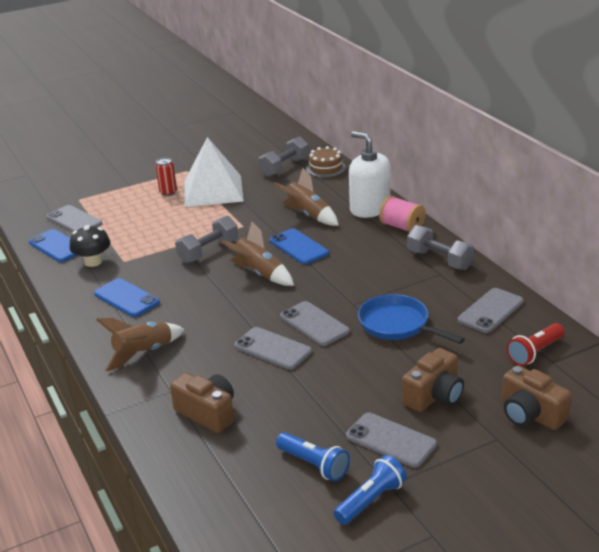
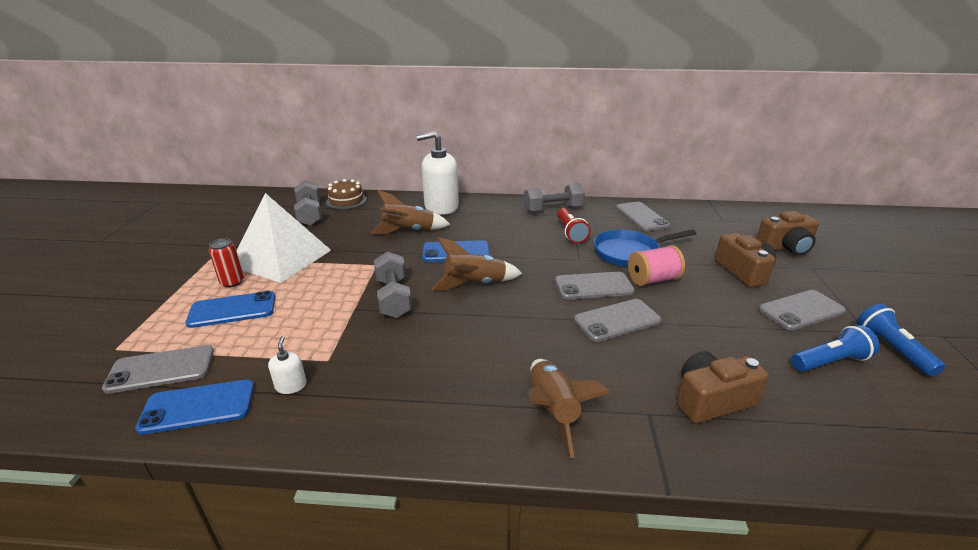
camera: 60 degrees left, 0 degrees up
(93, 262) = (291, 386): black mushroom -> white soap dispenser
(126, 298) = (414, 385): blue phone -> blue phone (232, 310)
(402, 227) = (487, 205): pink spool -> pink spool (652, 280)
(535, 352) = (707, 221): red flashlight -> red flashlight (570, 233)

